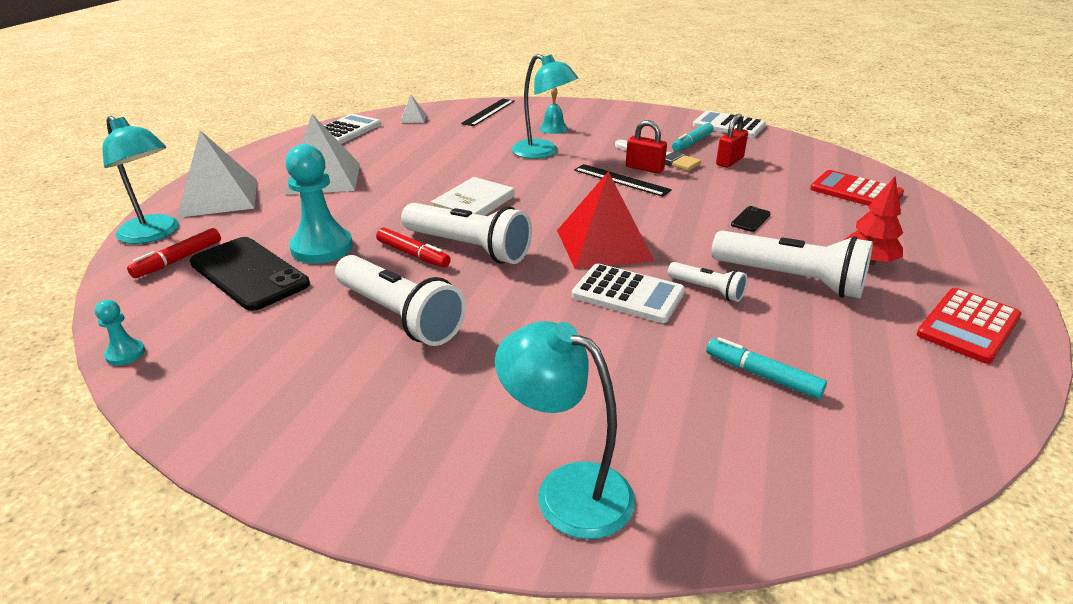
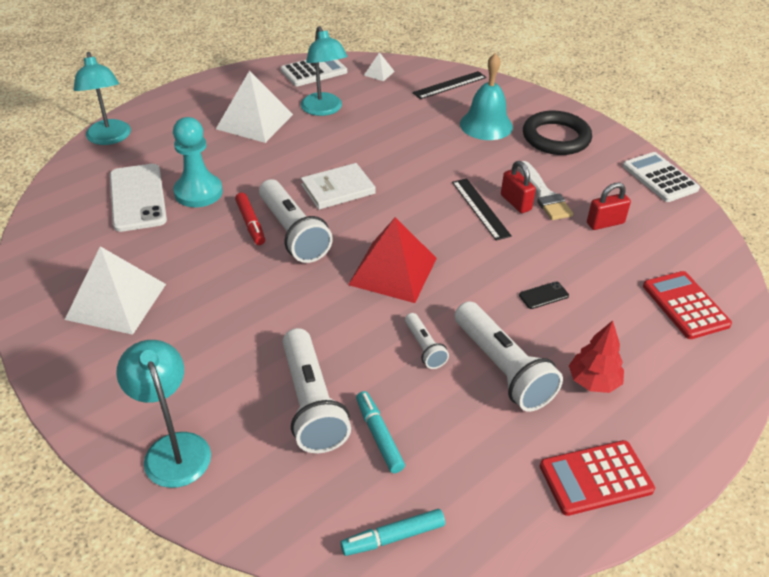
camera: 30 degrees right, 10 degrees up
(125, 354) = (29, 235): turquoise pawn -> none
(178, 260) = (107, 168): red marker -> none
(218, 198) = (171, 116): white pyramid -> white pyramid (116, 301)
(249, 273) = (138, 198): black phone -> white phone
(399, 316) = (195, 275): white flashlight -> white flashlight (311, 403)
(543, 152) = (447, 152): turquoise lamp -> turquoise lamp (324, 110)
(553, 128) = (486, 125): turquoise bell -> turquoise bell, size x1.86
(620, 122) = (556, 138): none -> black ring
(628, 294) = (361, 324): white calculator -> none
(692, 143) = (595, 187): turquoise marker -> turquoise marker (393, 537)

